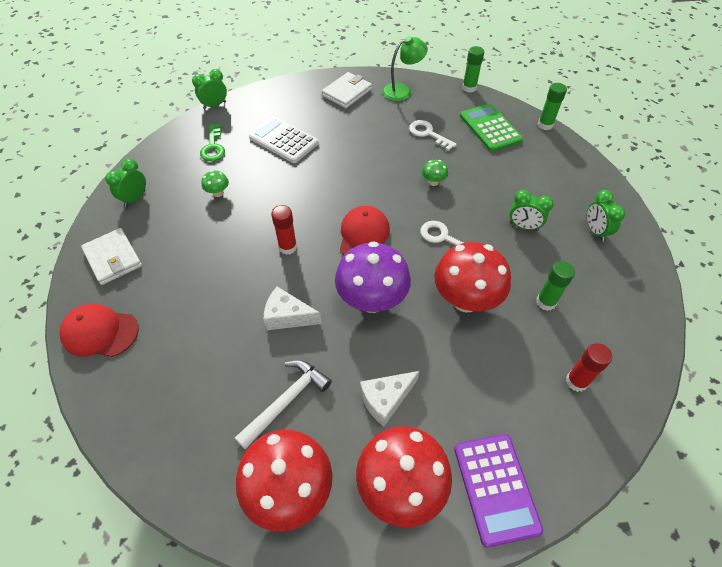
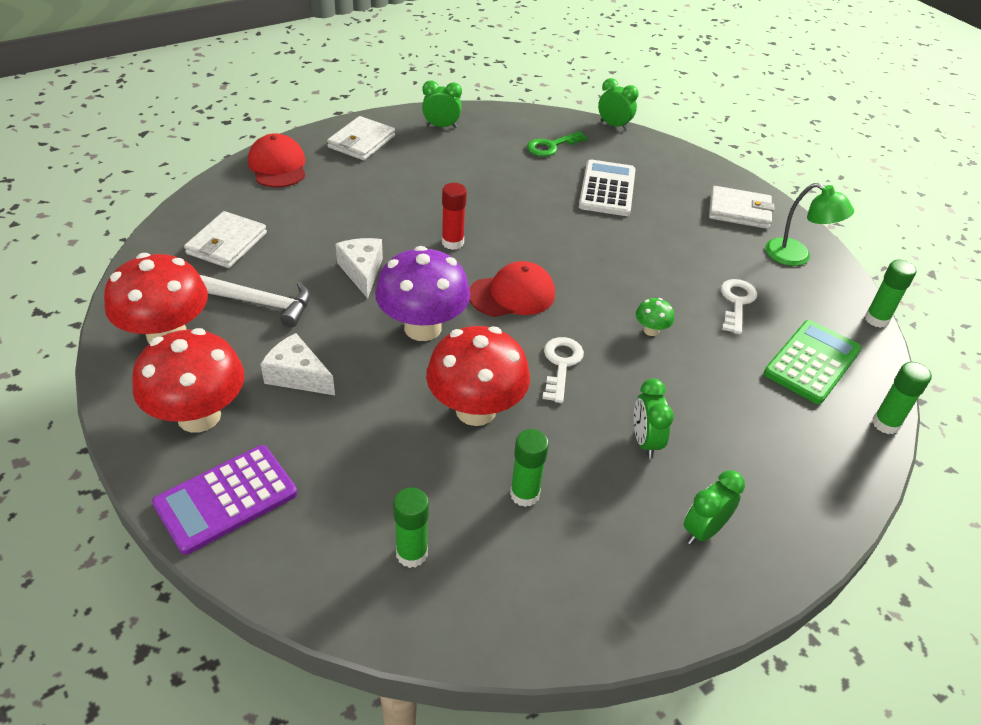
camera: 60 degrees right, 10 degrees down
(188, 406) = (227, 243): none -> white wallet
(218, 193) = (490, 172): green mushroom -> none
(576, 381) = (411, 554): red glue stick -> green glue stick

